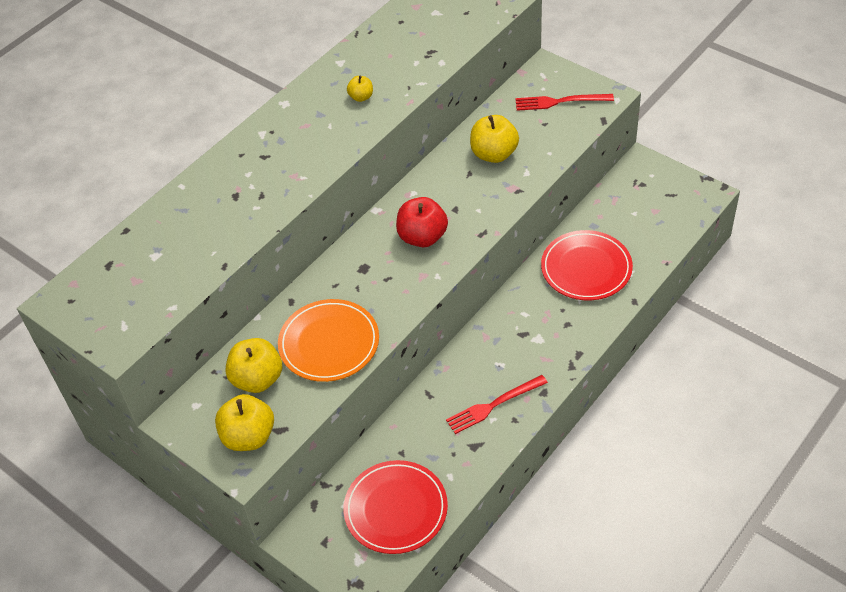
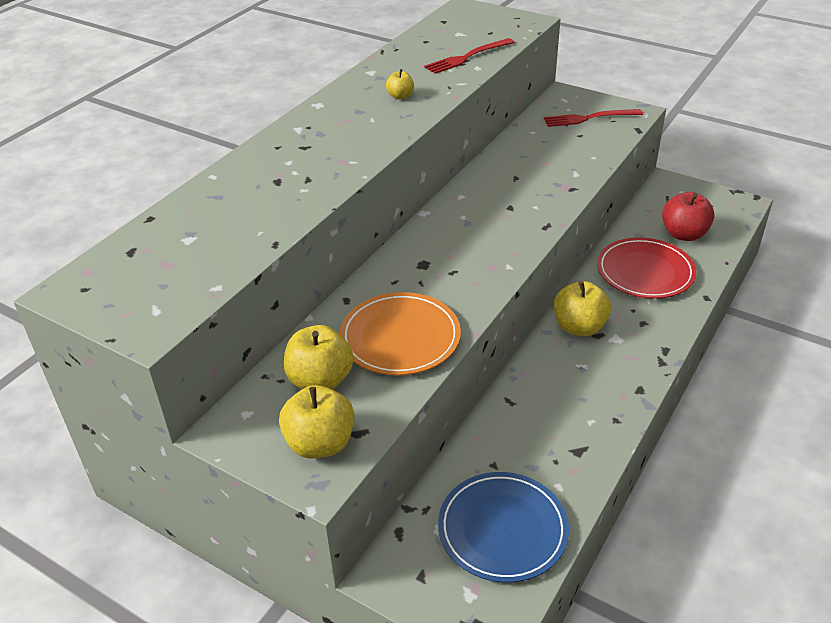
camera: 10 degrees left, 10 degrees down
(396, 509) = (502, 529): red plate -> blue plate
(422, 237) = (482, 233): red apple -> red apple (684, 234)
(493, 405) = (587, 407): red fork -> red fork (467, 57)
(494, 154) = (536, 161): yellow apple -> yellow apple (579, 327)

